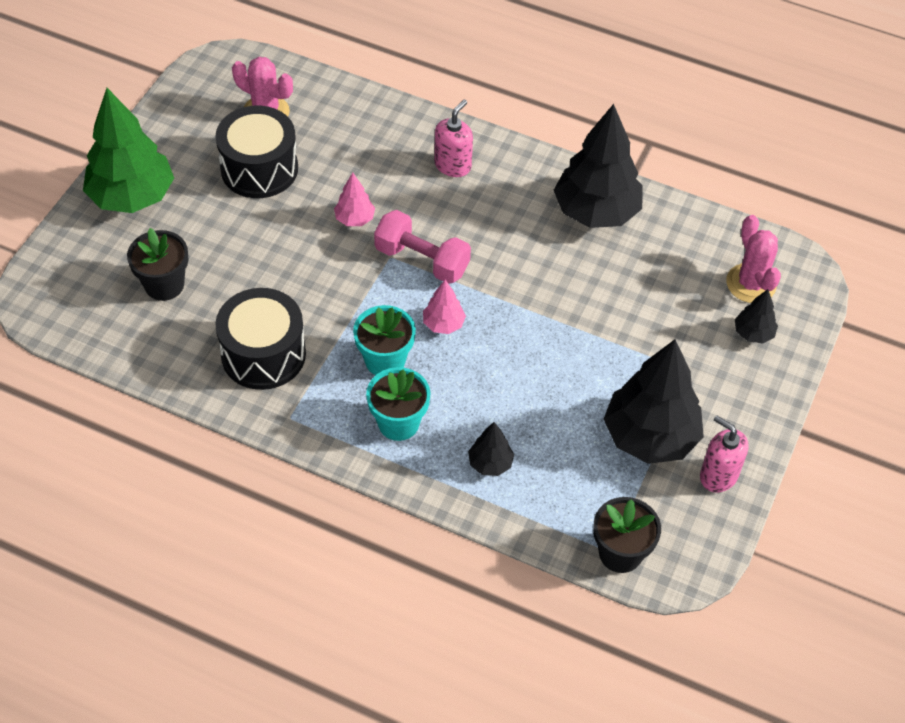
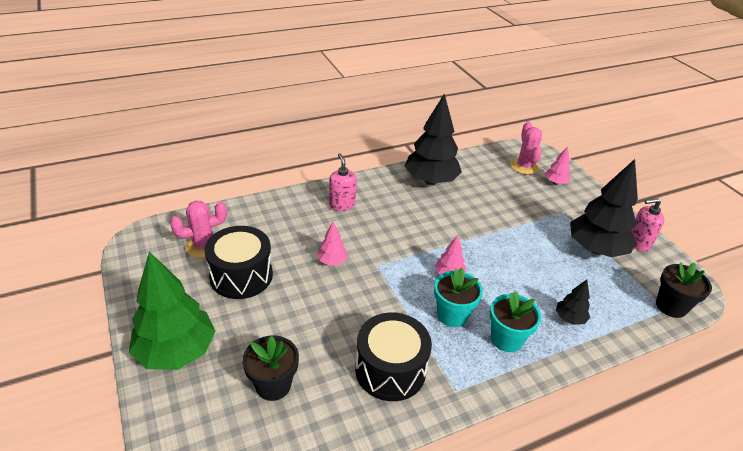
camera: 50 degrees left, 15 degrees down
(422, 260) = (393, 254): pink dumbbell -> none
(751, 283) = (524, 166): pink cactus -> pink cactus turned 60 degrees clockwise
(753, 333) = (555, 182): black tree -> pink tree

